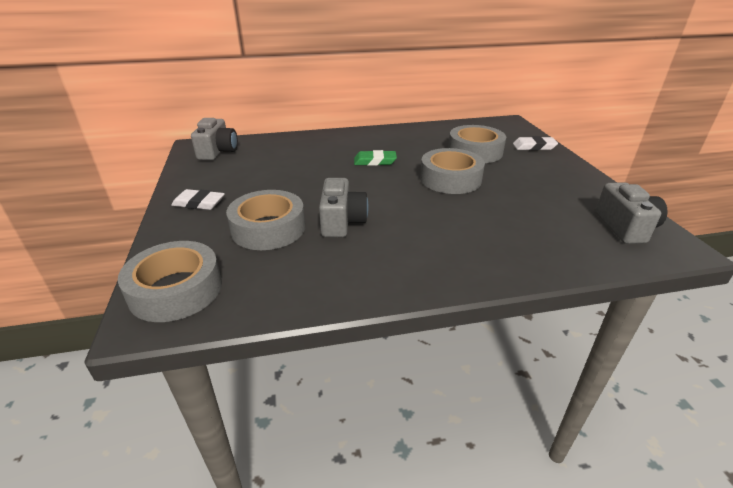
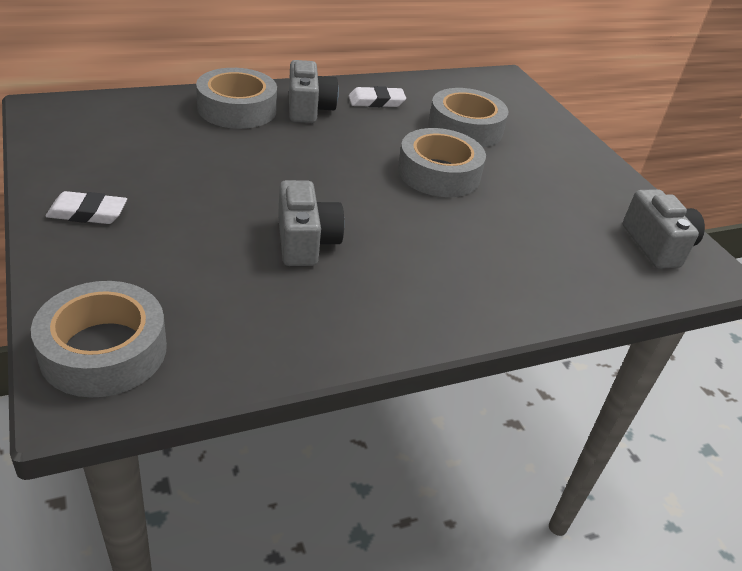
camera: 15 degrees left, 5 degrees up
(218, 152) = (85, 120): grey camera -> grey camera (309, 109)
(268, 228) = (205, 253): grey tape -> grey tape (237, 109)
(375, 161) = (330, 142): green eraser -> none
(534, 147) = (541, 121): white eraser -> white eraser (376, 101)

